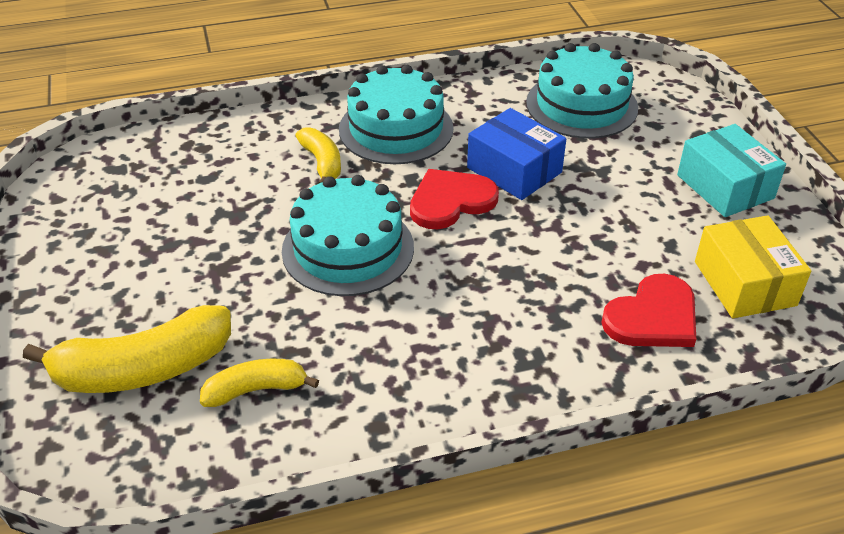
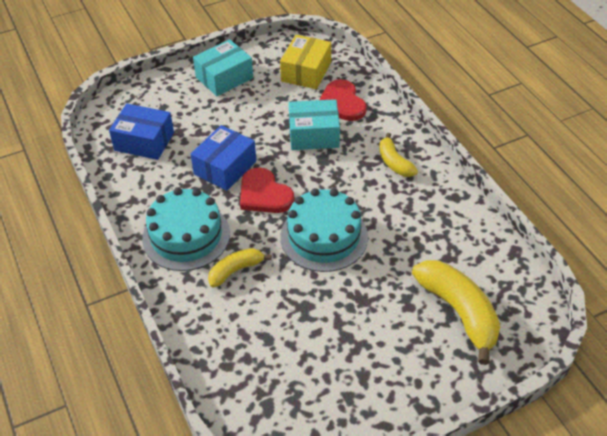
camera: 100 degrees left, 5 degrees up
(256, 390) = (452, 253): yellow banana -> yellow banana (394, 162)
(572, 269) = (314, 135): none -> turquoise box
(581, 105) = (144, 141): turquoise cake -> blue box
(653, 317) = (341, 103): red heart -> red heart turned 150 degrees counterclockwise
(744, 283) = (306, 72): yellow box -> yellow box turned 45 degrees counterclockwise

